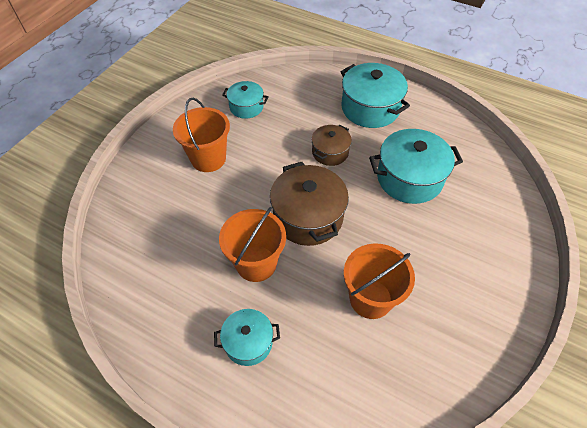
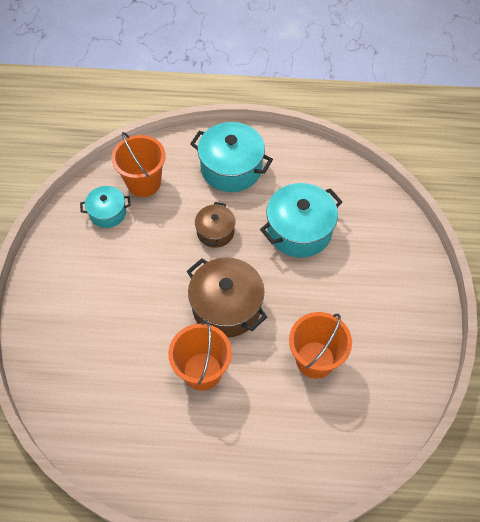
camera: 25 degrees left, 5 degrees up
(208, 158) = (100, 285): orange bucket -> orange bucket (144, 183)
(248, 342) = (232, 443): turquoise pot -> none

